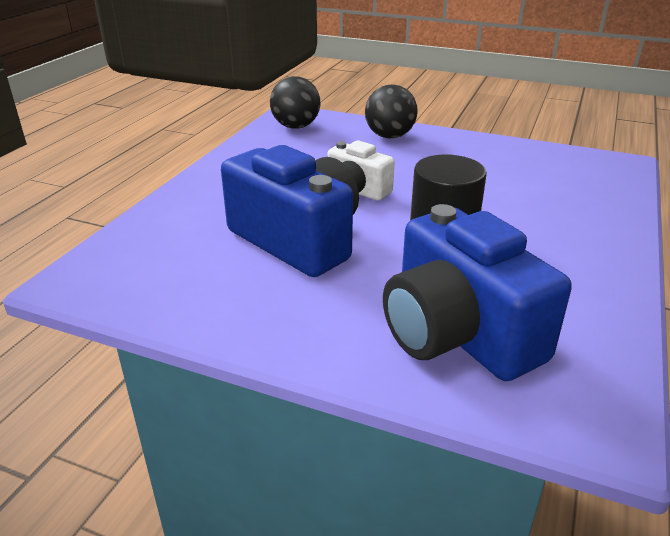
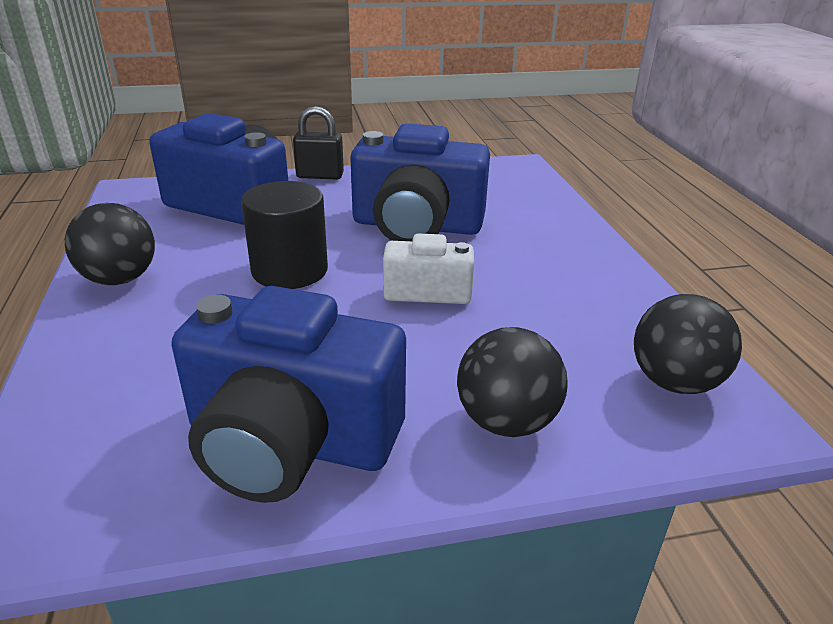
camera: 145 degrees right, 0 degrees up
(317, 353) = (320, 176): none -> black padlock
(493, 154) = (290, 442): none -> blue camera
(594, 269) = (120, 279): none -> black ball

